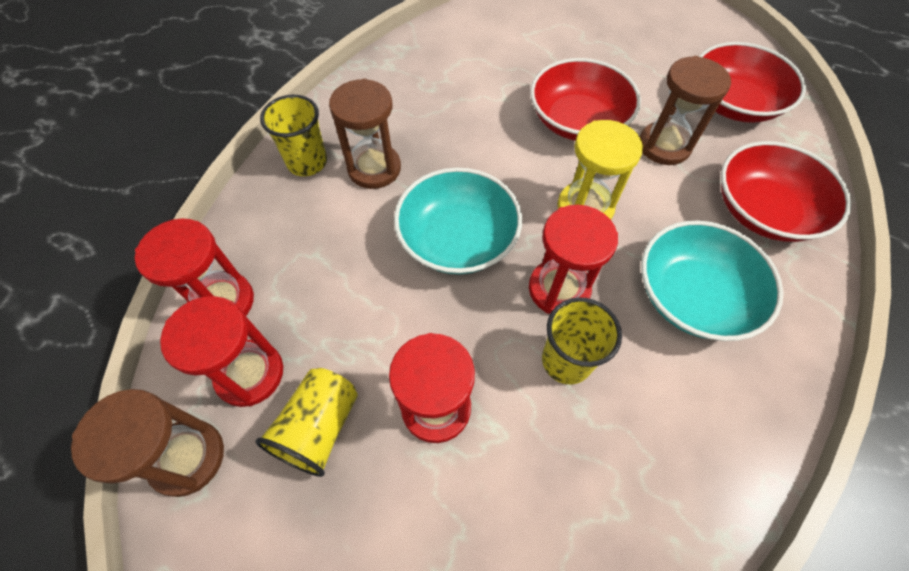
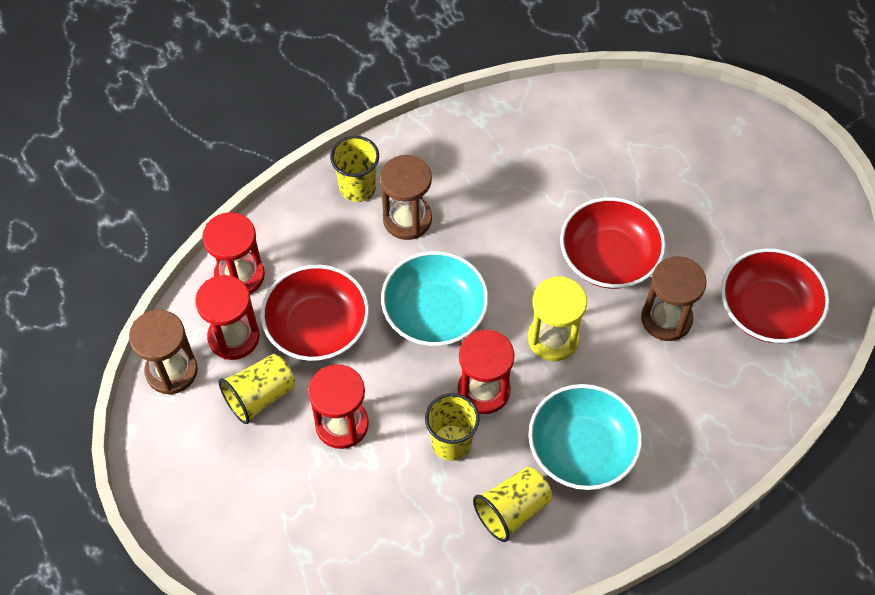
camera: 30 degrees right, 0 degrees up
(681, 399) = (512, 510): none -> yellow cup
(763, 210) = (701, 416): red bowl -> red bowl (317, 327)

